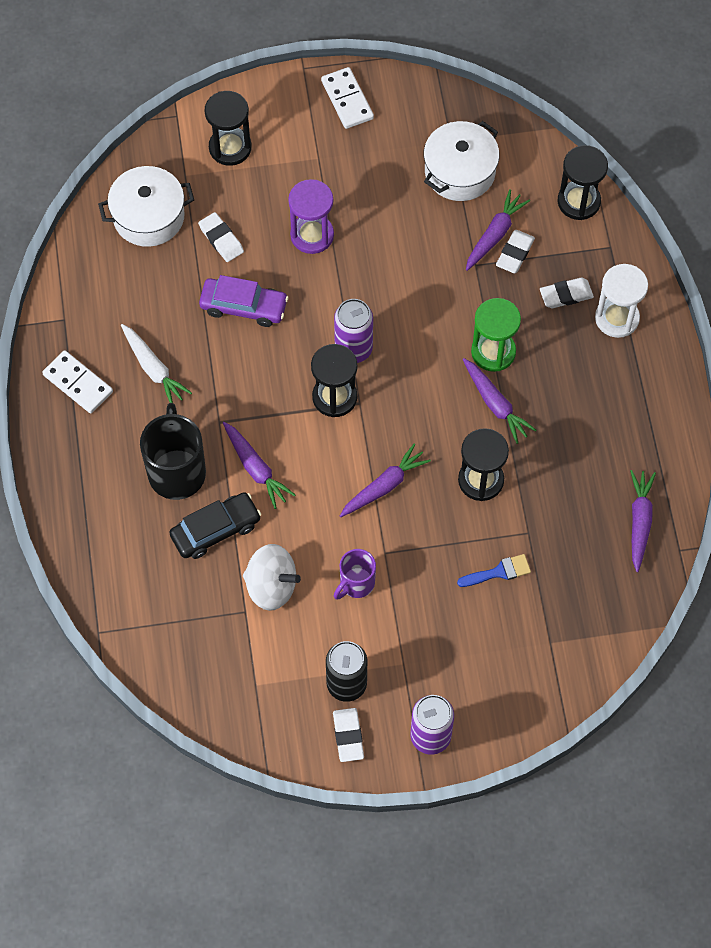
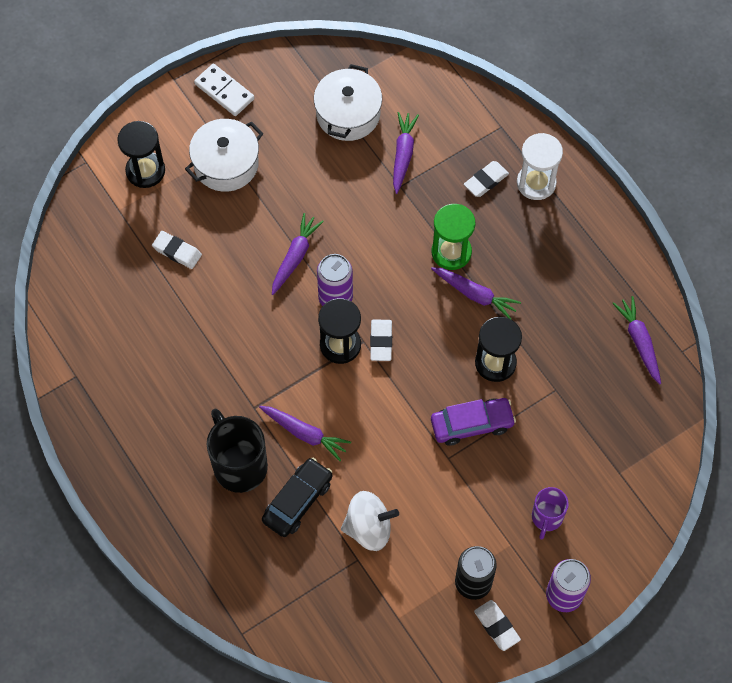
camera: 25 degrees left, 0 degrees up
(78, 383) = (116, 426): white domino -> none
(148, 216) = (105, 258): white pot -> white pot (226, 164)
(154, 369) = (175, 386): white carrot -> none
(244, 307) = (225, 301): purple car -> purple car (472, 424)
(312, 235) = (252, 217): purple hourglass -> none
(356, 584) = (438, 494): purple mug -> purple mug (546, 518)
(384, 486) = (419, 402): purple carrot -> purple carrot (295, 256)
(499, 572) = (549, 433): blue brush -> none
(515, 253) = (427, 163): white eraser -> white eraser (381, 341)
(578, 201) = (457, 100): black hourglass -> none

